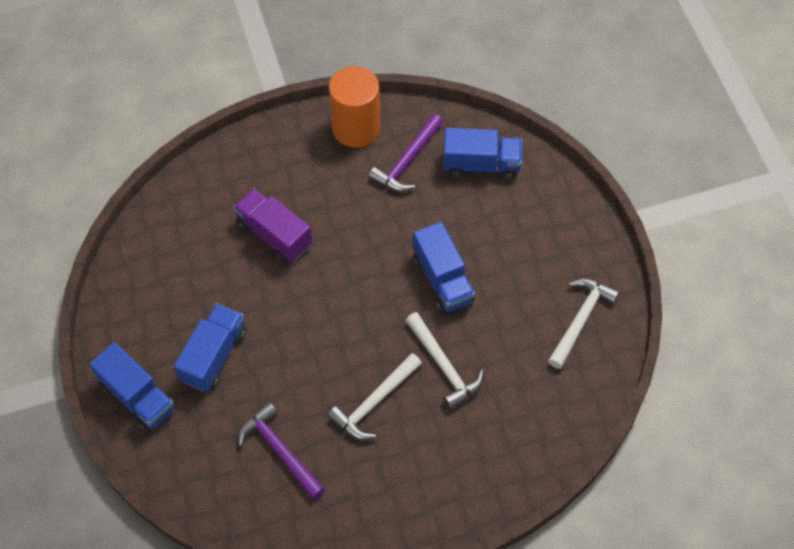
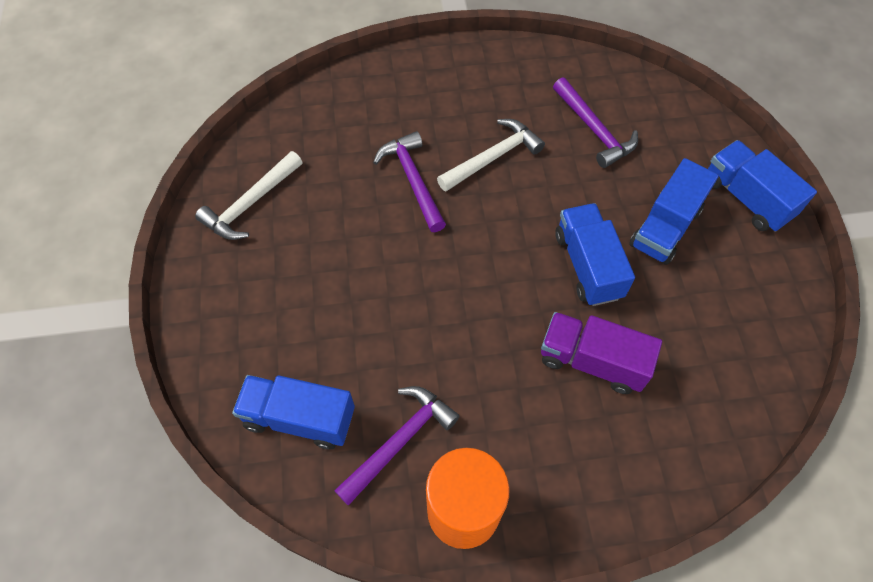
camera: 170 degrees left, 0 degrees up
(274, 234) = (592, 361): purple truck -> purple truck turned 150 degrees clockwise
(442, 279) = (391, 271): blue truck -> blue truck (588, 265)
(443, 366) = (413, 180): white hammer -> purple hammer

